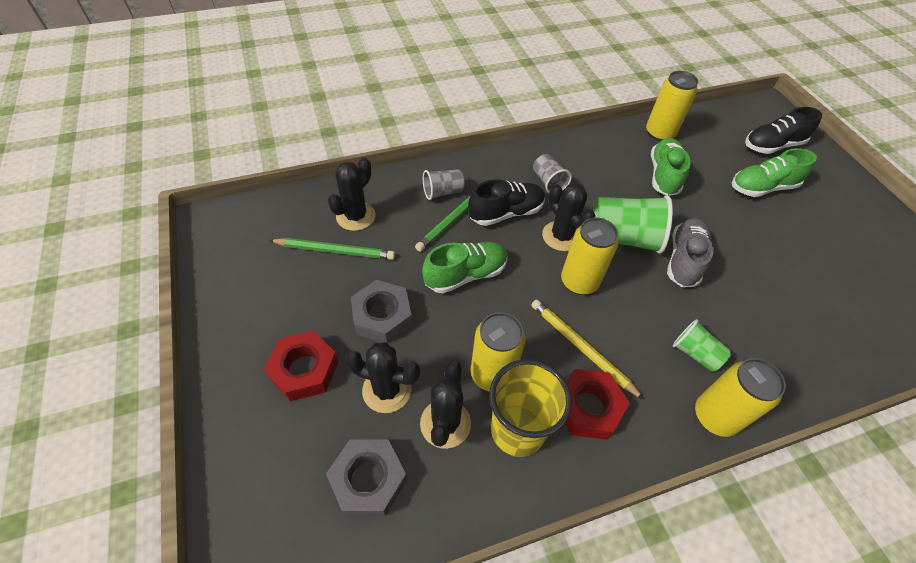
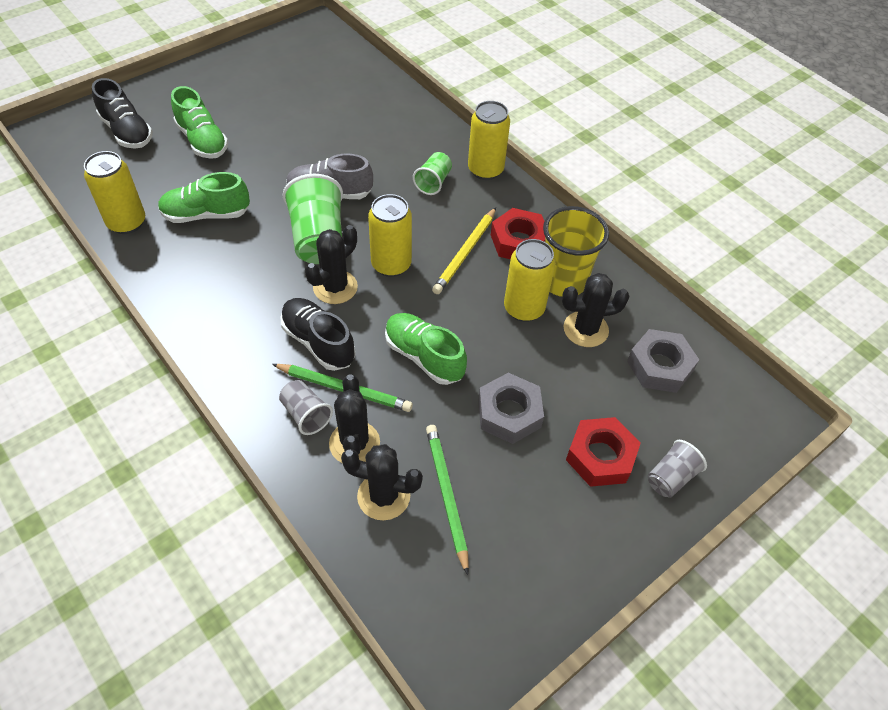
camera: 110 degrees left, 0 degrees up
(387, 390) = (581, 381): black cactus -> black cactus (354, 443)
(548, 182) = (251, 313): grey cup -> grey cup (671, 477)

